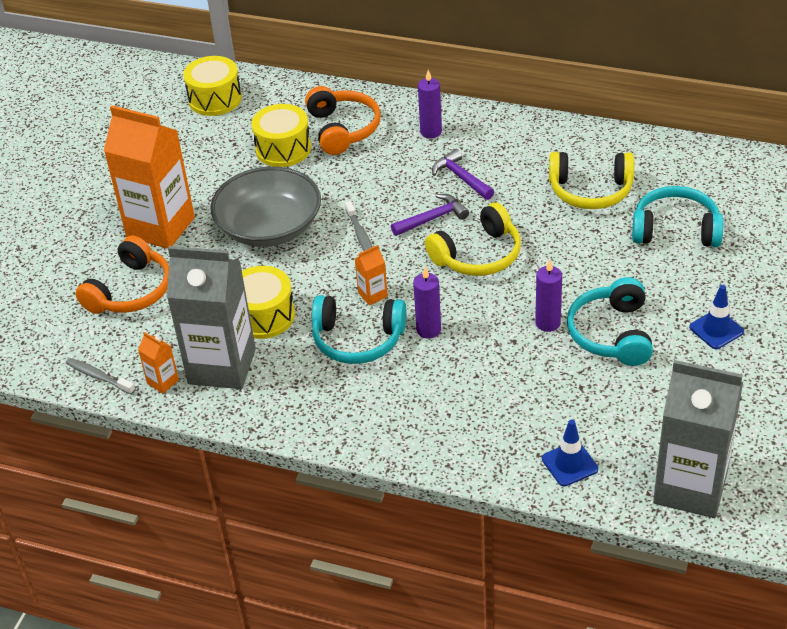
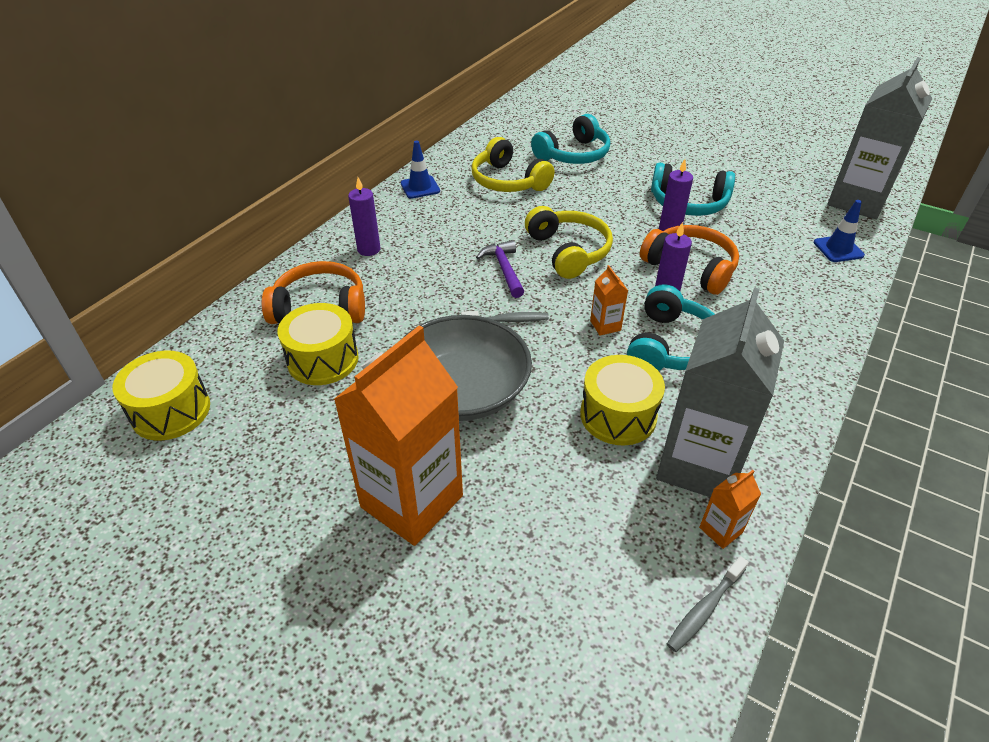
camera: 80 degrees left, 0 degrees up
(131, 291) = (534, 551): orange headphones -> orange headphones (691, 267)
(461, 177) = (451, 243): purple hammer -> none
(590, 191) = (508, 181): yellow headphones -> yellow headphones turned 120 degrees clockwise
(675, 229) = (573, 155): turquoise headphones -> turquoise headphones turned 150 degrees counterclockwise
(716, 329) = (691, 160): blue traffic cone -> blue traffic cone (420, 187)

